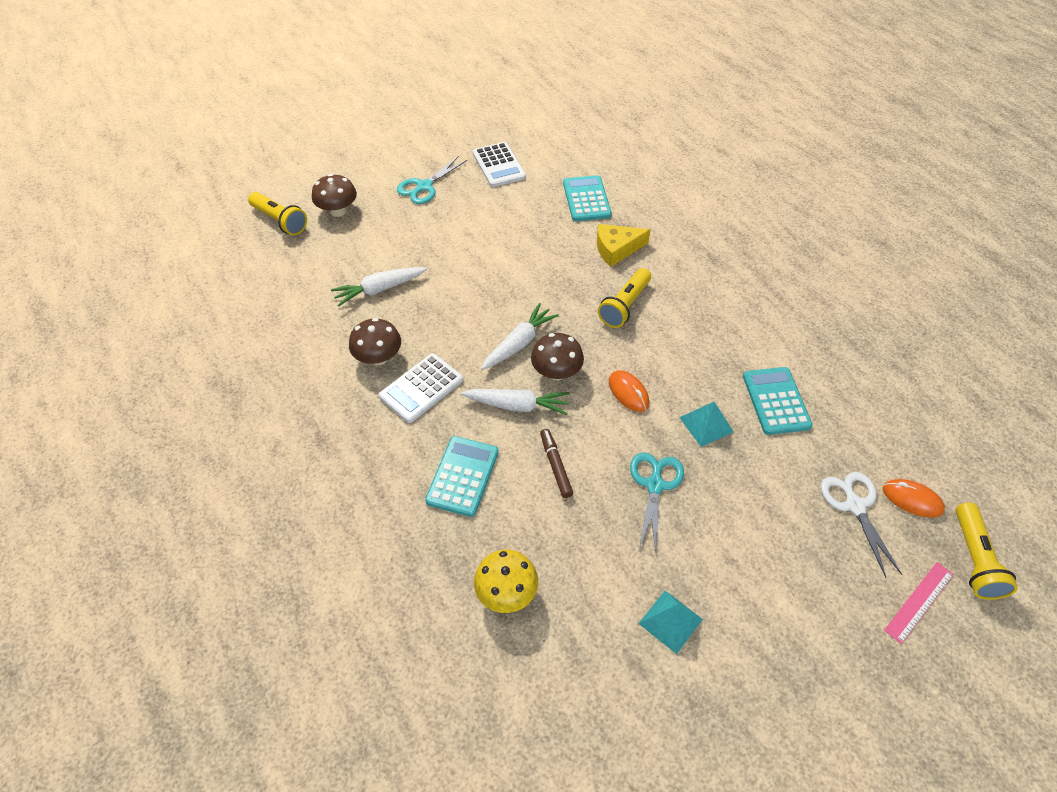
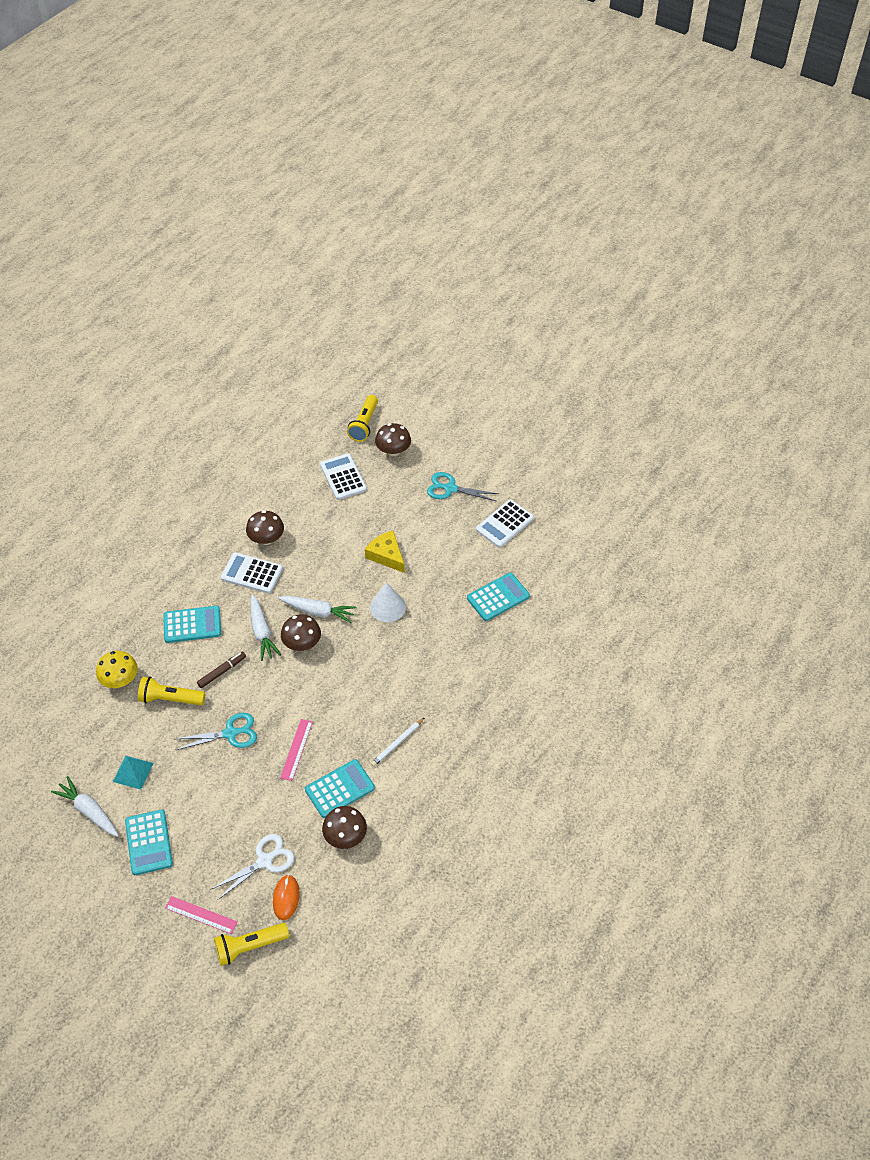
camera: 65 degrees right, 0 degrees up
(340, 261) = (343, 477): none -> white calculator
(380, 289) = (328, 511): white carrot -> white carrot (89, 811)
(549, 283) = (387, 607): none -> white cone
(616, 249) = (449, 637): yellow cheese -> yellow cheese (386, 555)
(624, 306) = (389, 663): yellow flashlight -> yellow flashlight (170, 698)
(628, 392) = (304, 693): orange mouse -> none
(706, 424) = (296, 749): turquoise pyramid -> pink ruler
(733, 332) = (397, 743): none -> white pencil
(792, 634) = (148, 842): none -> turquoise calculator
(841, 416) = (345, 836): none -> brown mushroom

